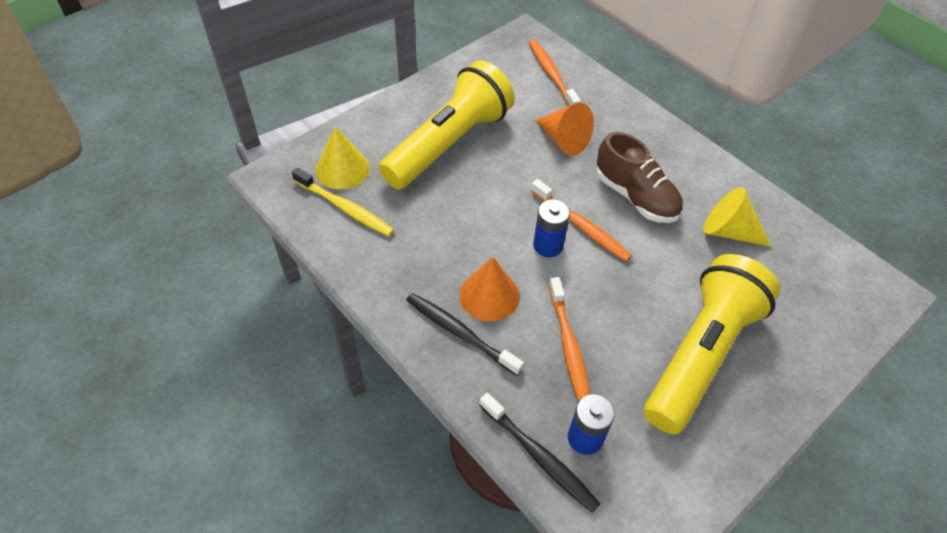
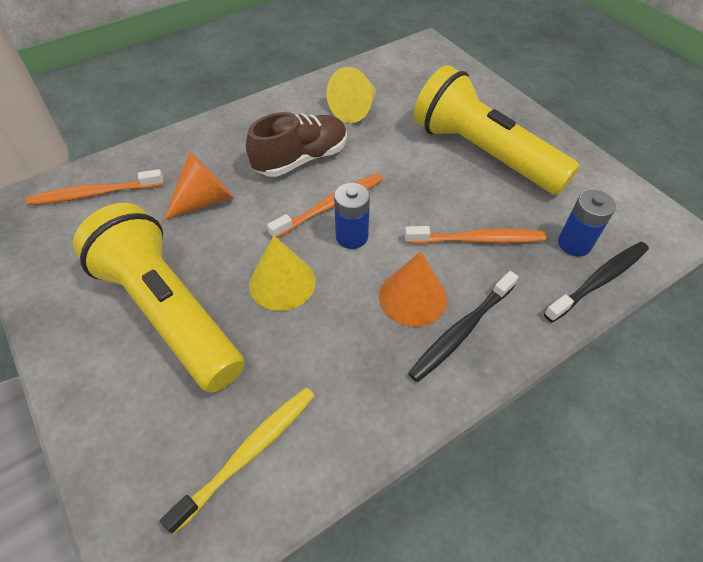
camera: 80 degrees left, 0 degrees up
(342, 169) = (170, 454): yellow cone -> yellow cone (282, 282)

